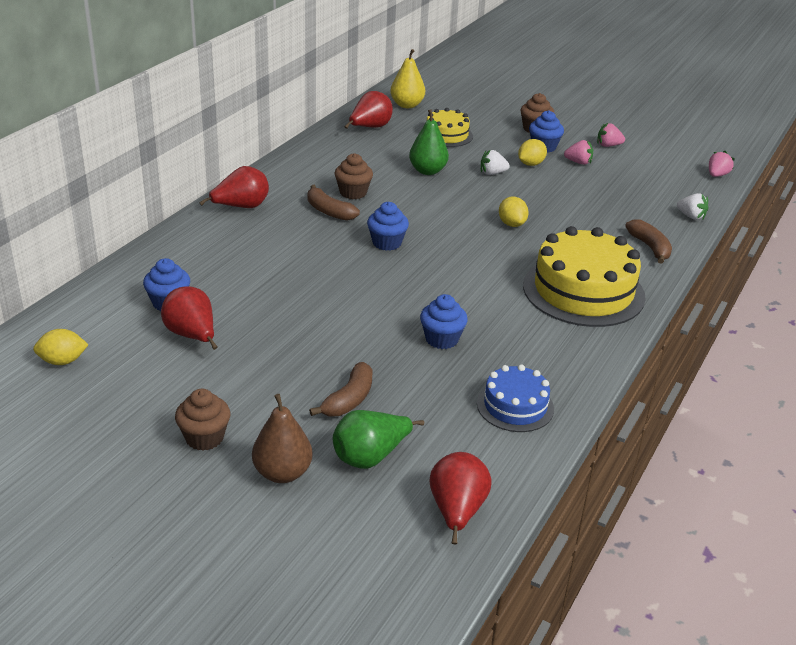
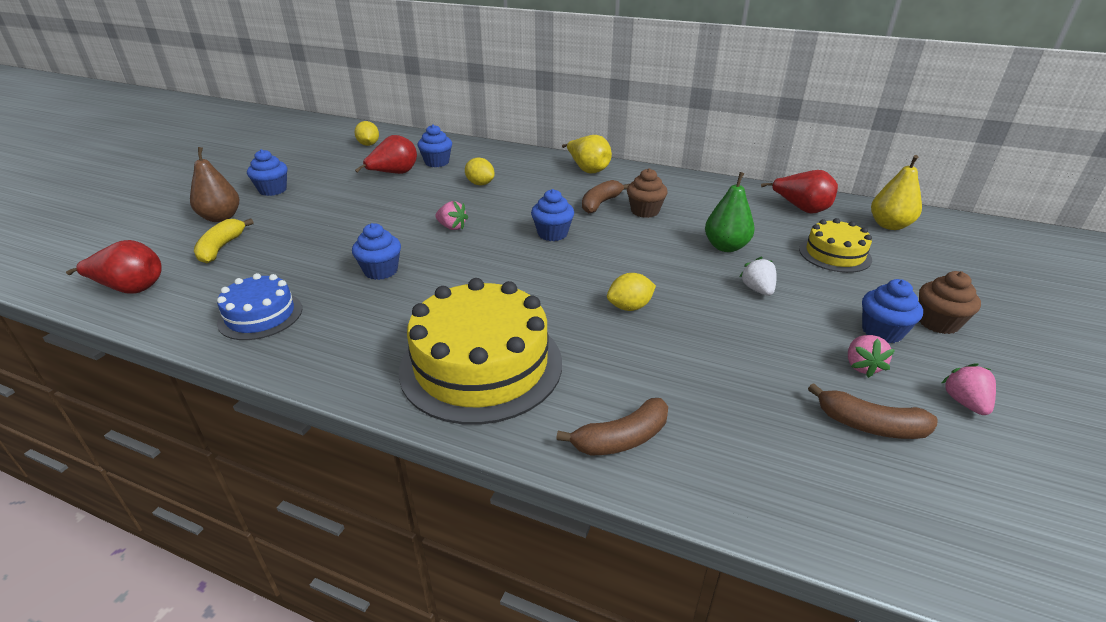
camera: 85 degrees right, 0 degrees up
(204, 438) = (273, 190): brown cupcake -> blue cupcake
(241, 207) = (587, 169): red pear -> yellow pear
(349, 400) = (299, 234): brown banana -> brown banana (869, 425)
(370, 457) = (221, 248): green pear -> yellow banana
(530, 164) = (813, 320): yellow lemon -> yellow lemon (480, 184)
(691, 216) = (763, 506): white strawberry -> none
(717, 175) = (997, 576): pink strawberry -> pink strawberry (452, 227)

